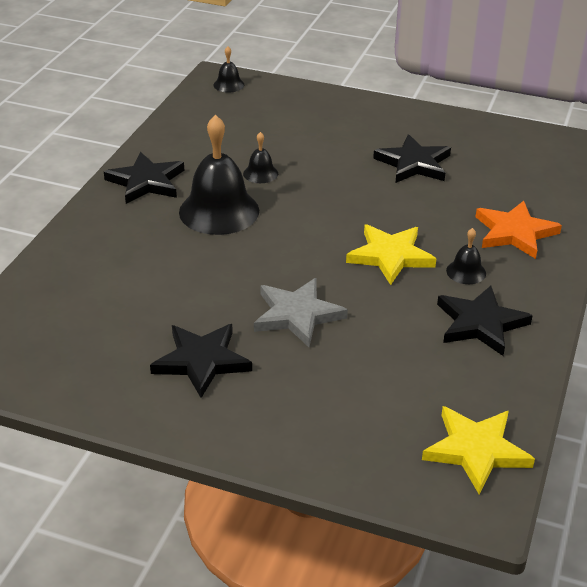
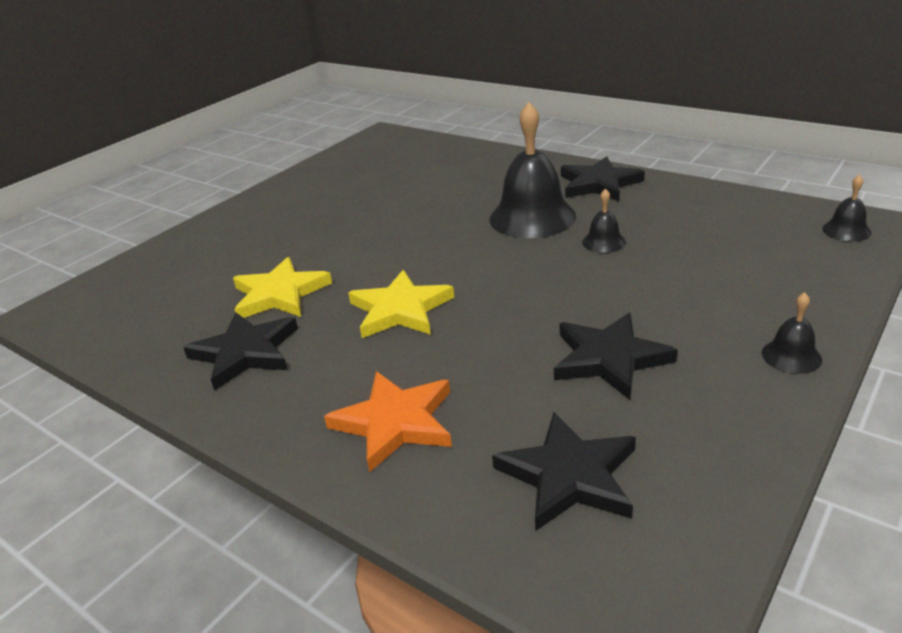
camera: 110 degrees right, 5 degrees down
(201, 361) = (317, 206): black star -> black star (569, 475)
(297, 315) = (342, 248): grey star -> none
(466, 272) = (338, 360): black bell -> black bell (791, 356)
(476, 450) = (99, 318): yellow star -> yellow star (280, 294)

